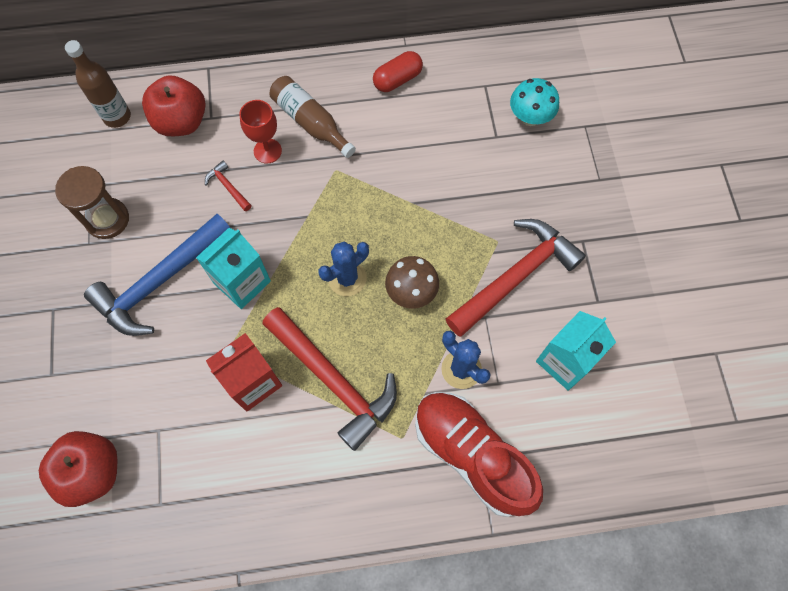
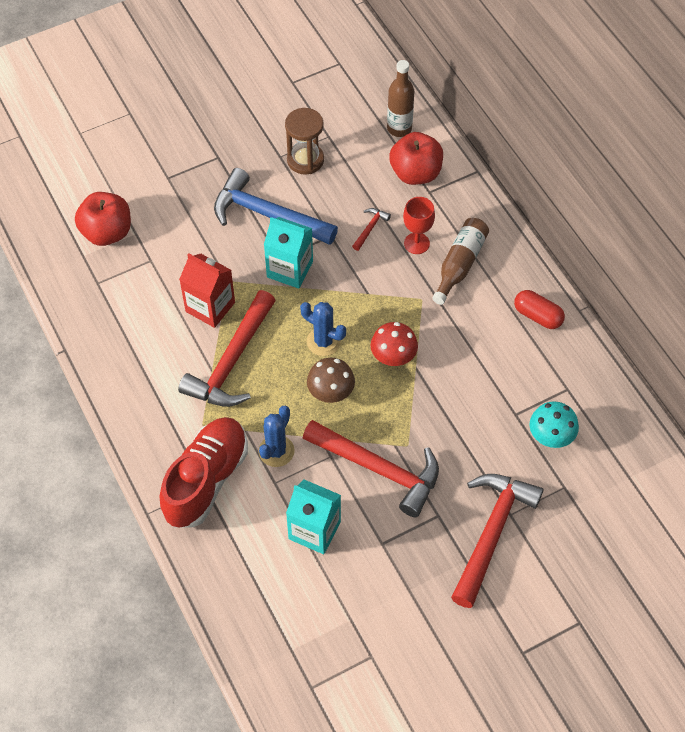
camera: 70 degrees right, 10 degrees down
(392, 219) = (393, 357): none -> red mushroom
(614, 201) = (492, 532): none -> red hammer

